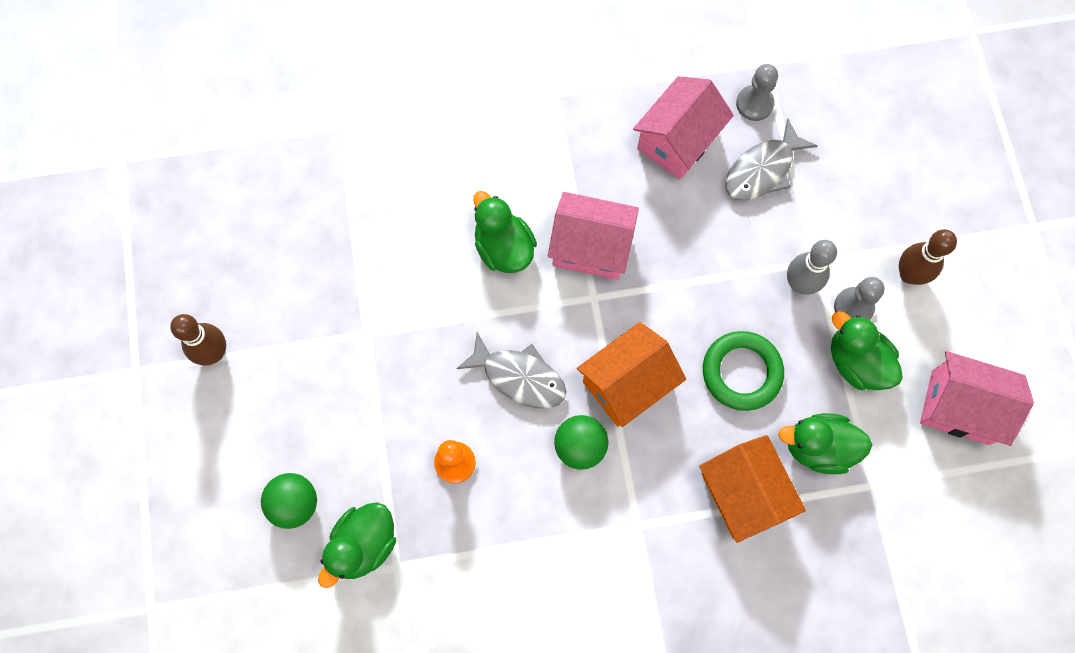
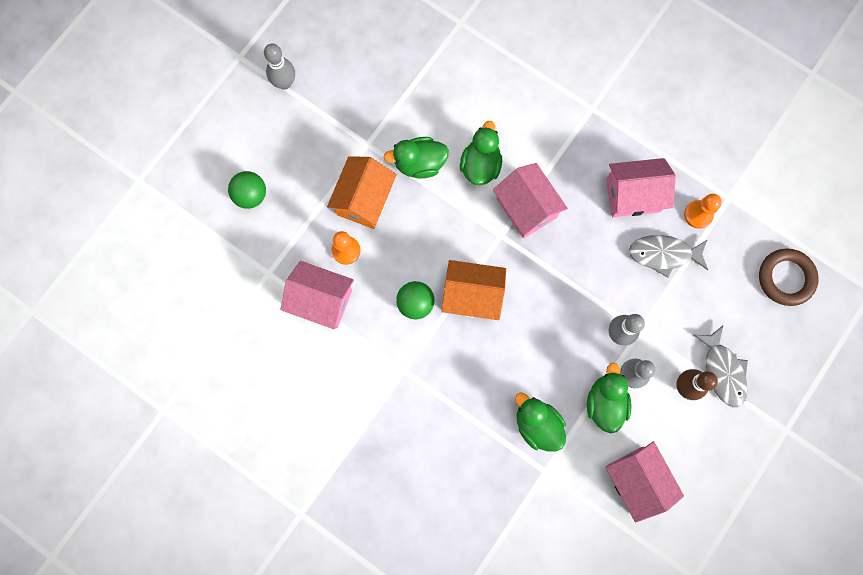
camera: 45 degrees right, 5 degrees up
(214, 353) = (284, 83): brown bowling pin -> grey bowling pin
(363, 545) = (263, 247): green duck -> green duck (419, 164)
(481, 539) = (321, 300): none -> pink house
(519, 377) = (421, 239): grey fish -> grey fish (723, 371)
(741, 372) = (538, 348): green ring -> none
(743, 494) = (473, 408): orange house -> orange house (364, 200)
(754, 104) = (698, 215): grey pawn -> orange pawn
(889, 89) = (786, 278): none -> brown ring

